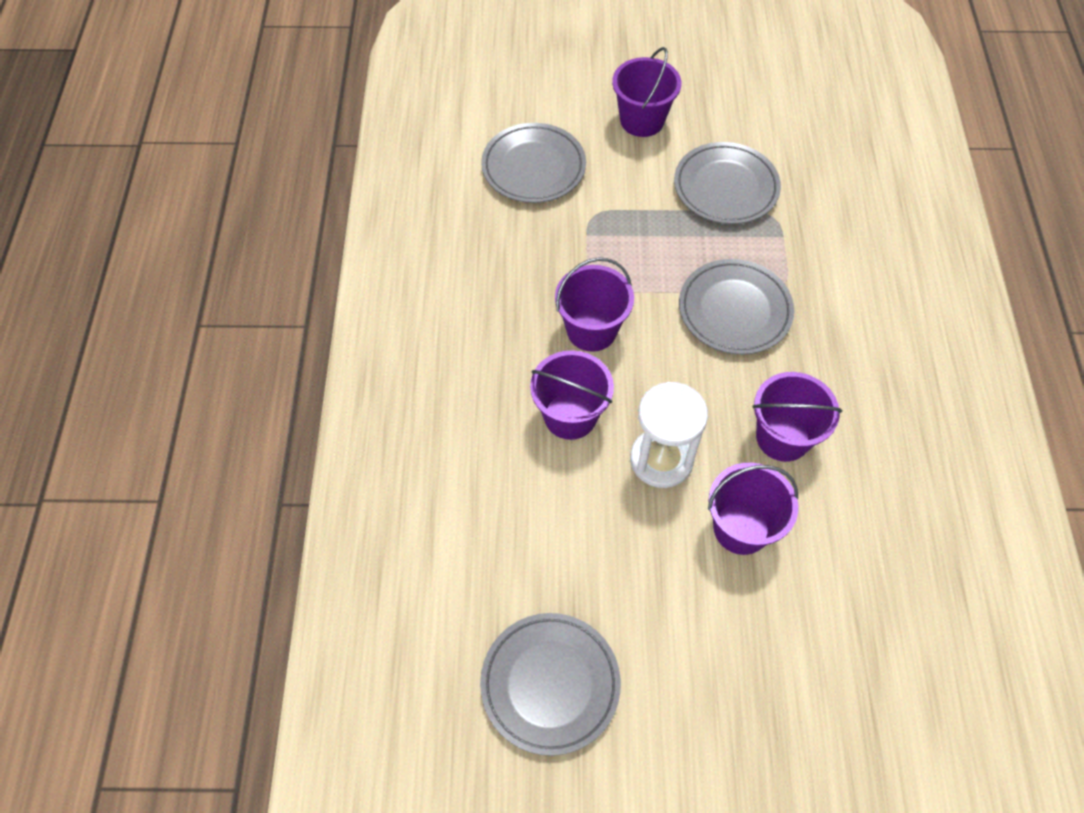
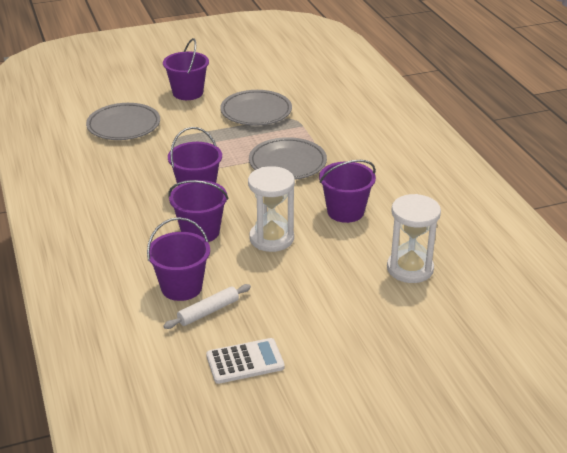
camera: 20 degrees left, 25 degrees down
(533, 574) = (208, 311): none -> white rolling pin
(550, 684) = (245, 361): grey plate -> white calculator
(741, 528) = (339, 257): purple bucket -> purple bucket (181, 287)
(833, 583) = (410, 269): none -> white hourglass

